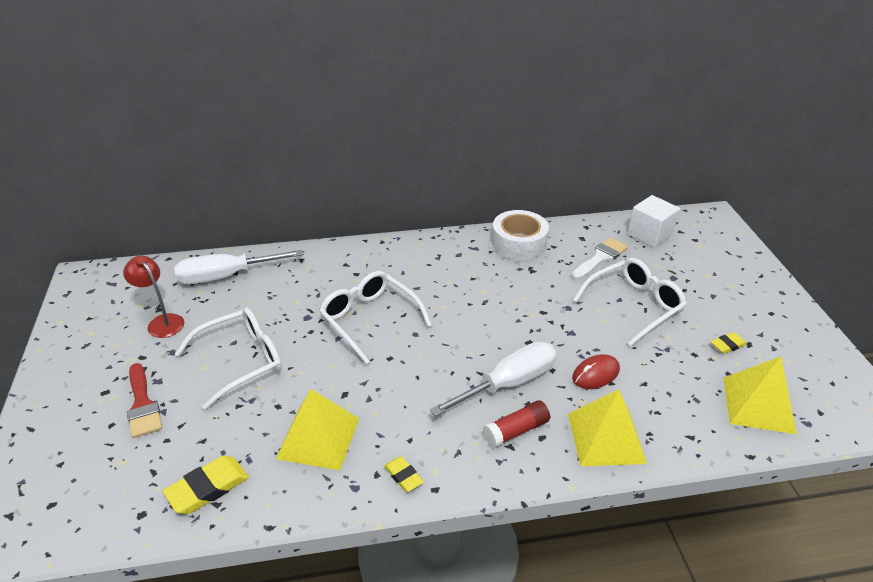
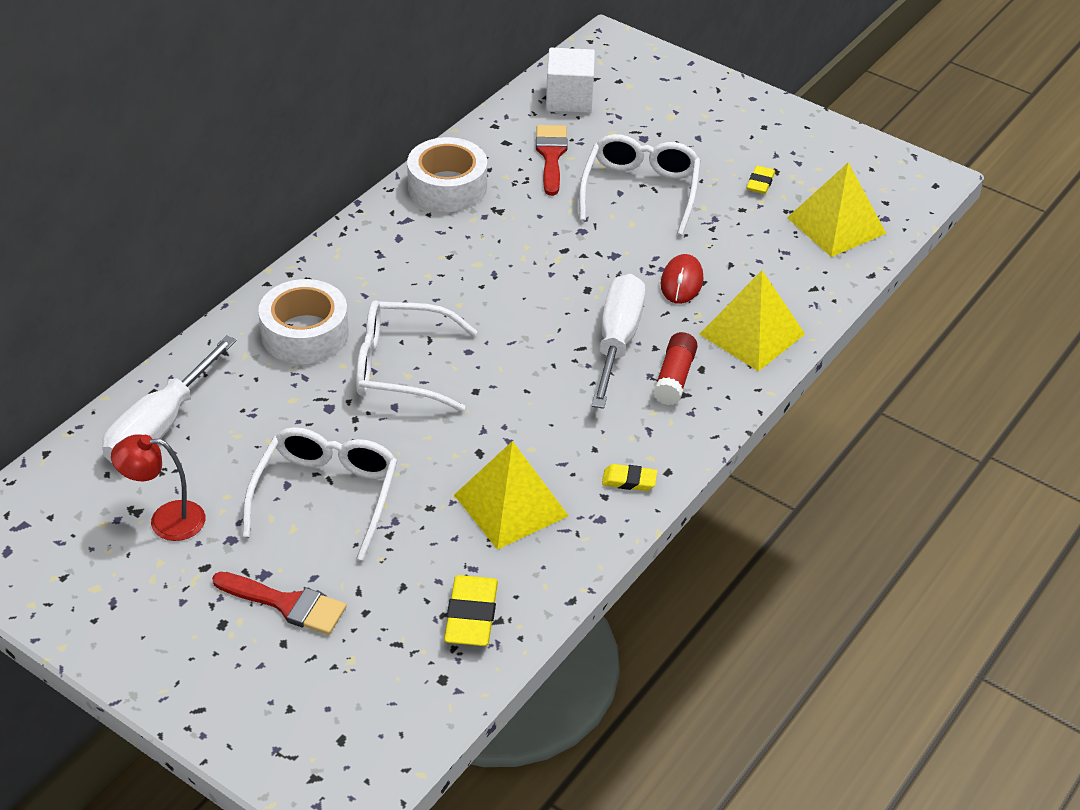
camera: 45 degrees left, 5 degrees up
(348, 274) = (305, 333): none -> white tape
(600, 258) = (551, 155): white brush -> red brush

